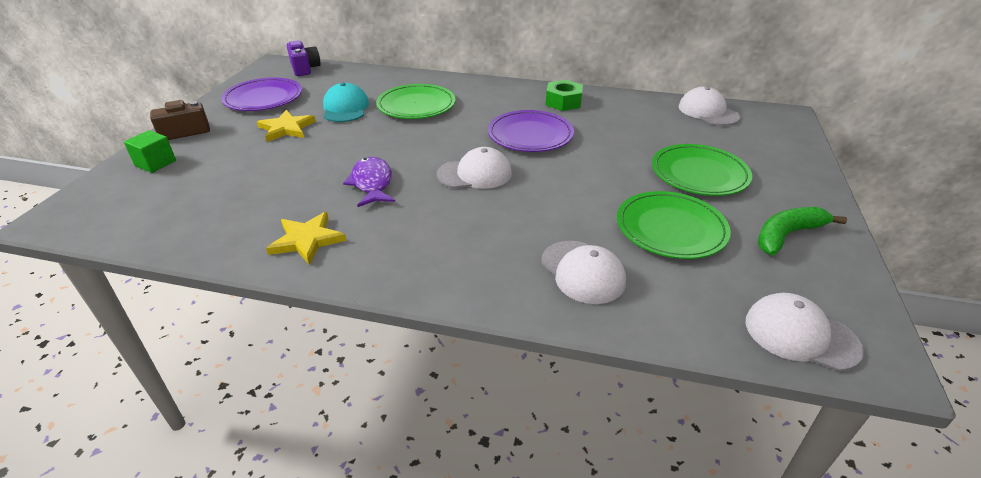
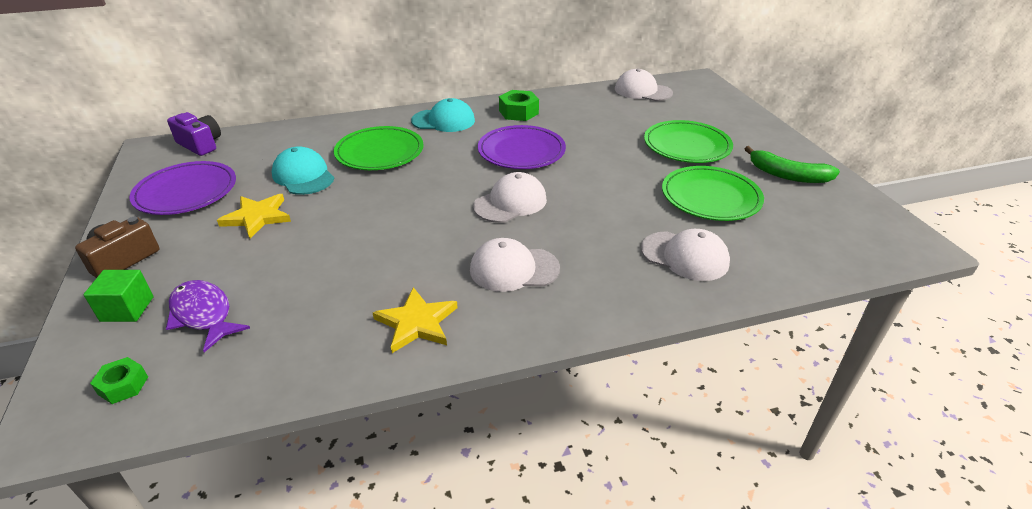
camera: 30 degrees left, 0 degrees up
(106, 210) = (123, 385): none -> green nut
(372, 183) = (421, 244): purple fish -> purple fish (203, 315)
(491, 93) = (443, 121): none -> turquoise cap
(787, 235) = (788, 175): green banana -> green banana turned 90 degrees counterclockwise
(800, 335) = (862, 245): white cap -> white cap (514, 269)

